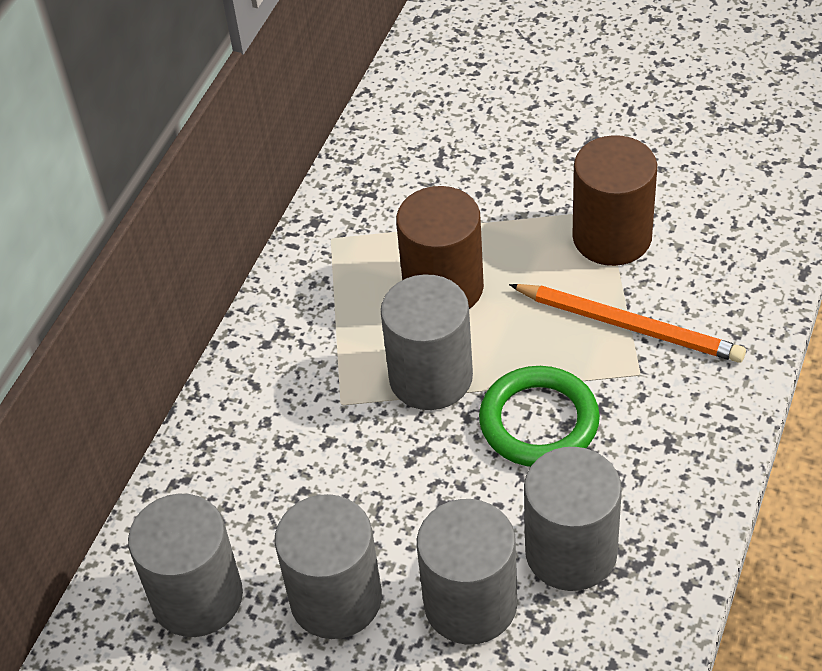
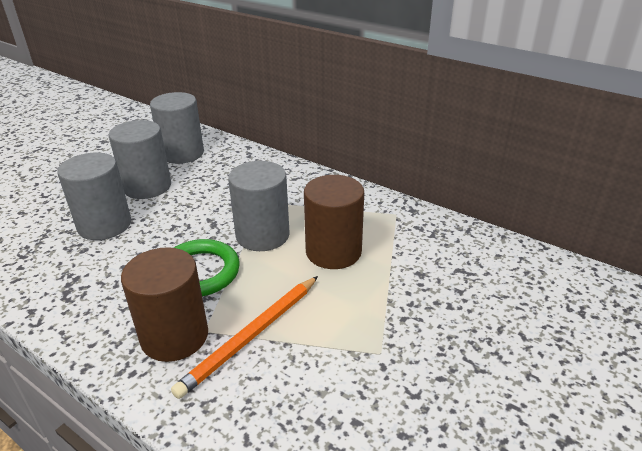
camera: 100 degrees right, 15 degrees down
(571, 552) = (100, 266): grey cylinder -> none
(612, 237) = (348, 349): brown cylinder -> brown cylinder (174, 336)

